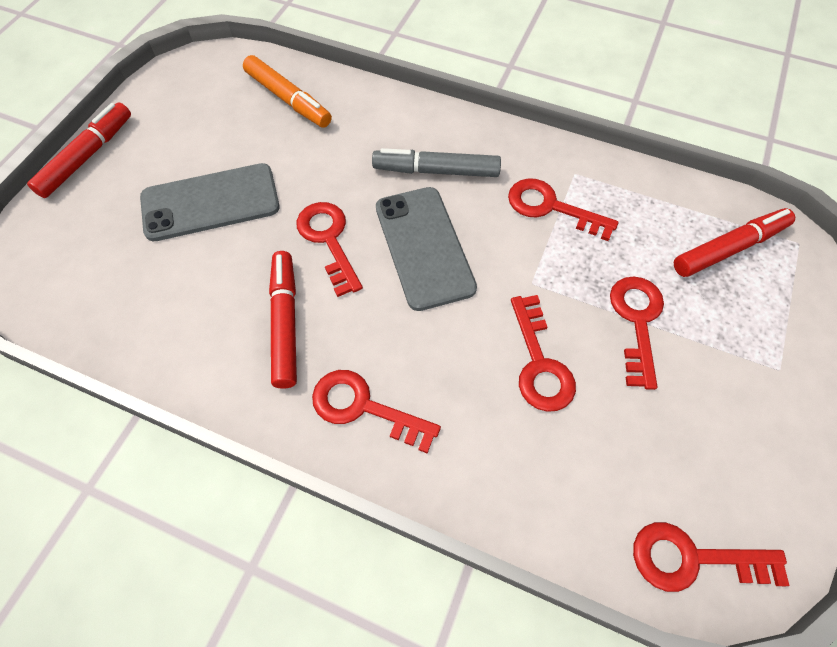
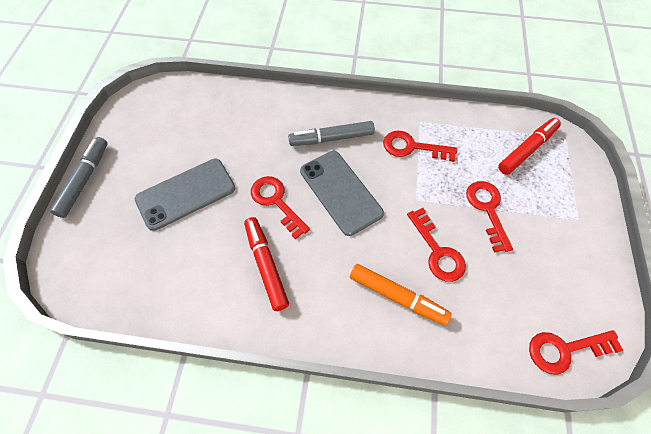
camera: 15 degrees left, 0 degrees up
(87, 156) = (85, 180): red marker -> grey marker
(288, 99) = (215, 109): orange marker -> orange marker (397, 297)
(364, 408) = (337, 309): red key -> none

